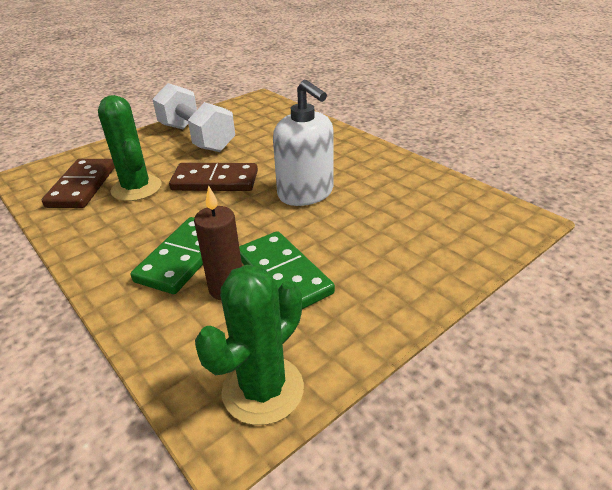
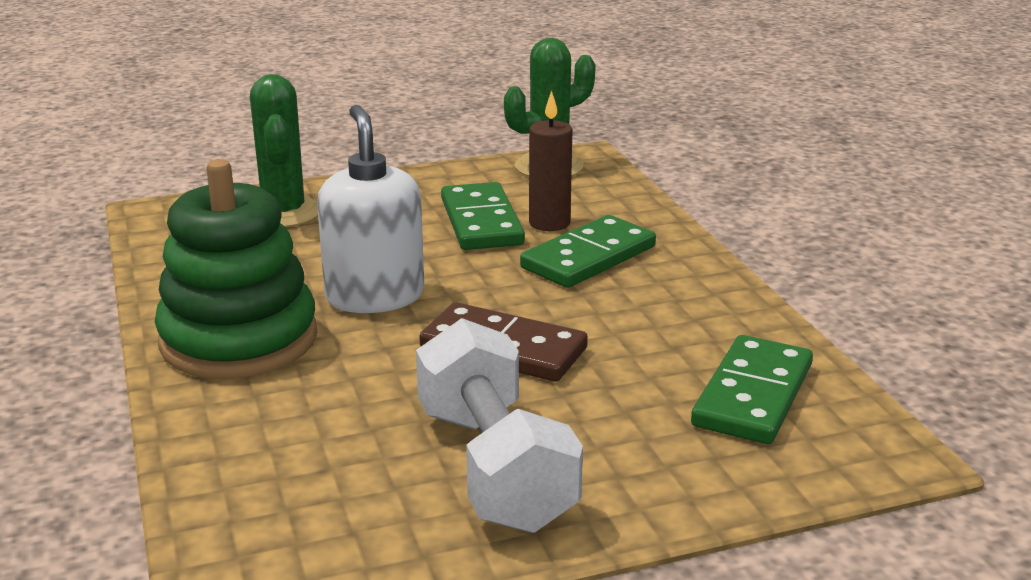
camera: 160 degrees left, 10 degrees down
(82, 186) = (753, 395): brown domino -> green domino
(136, 188) = (647, 367): green cactus -> green cactus (284, 213)
(348, 157) = (239, 339): none -> green stacking toy

